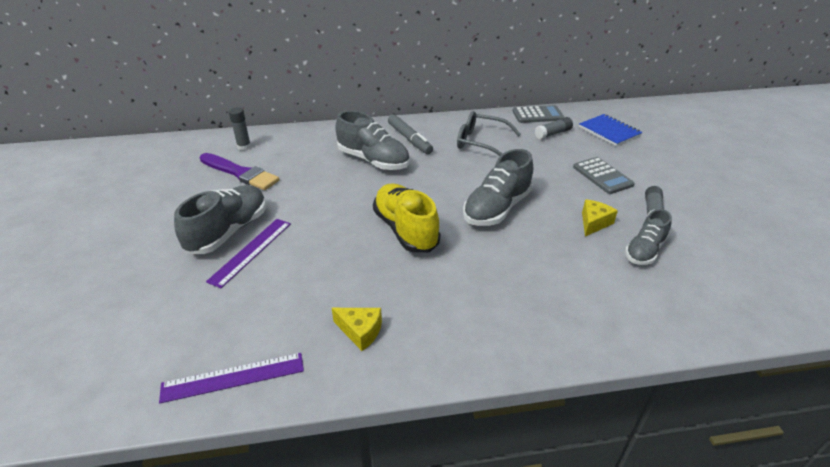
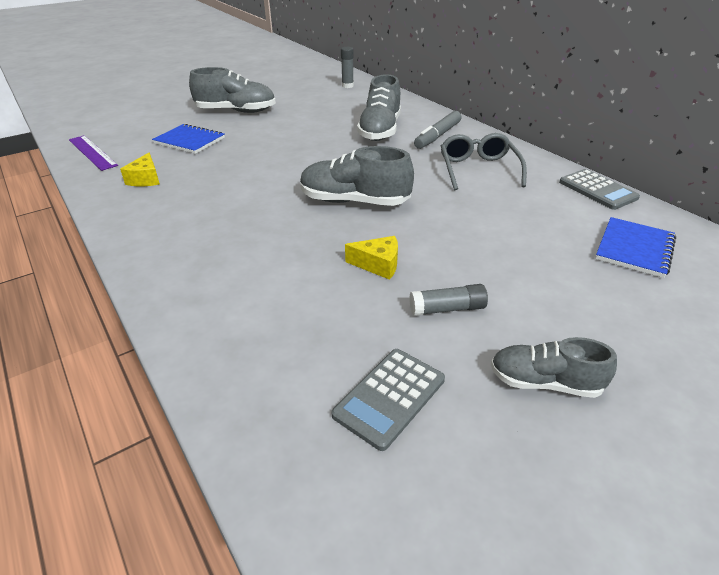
camera: 65 degrees right, 0 degrees up
(240, 173) = (311, 94): purple brush -> none
(251, 251) = (218, 123): purple ruler -> none
(281, 282) = (189, 141): none -> blue notebook
(405, 230) = (283, 167): yellow shoe -> none
(553, 133) = (562, 207): grey glue stick -> none
(602, 176) = (497, 258): grey calculator -> grey calculator (389, 397)
(644, 251) = (347, 310): grey shoe -> grey shoe (544, 382)

